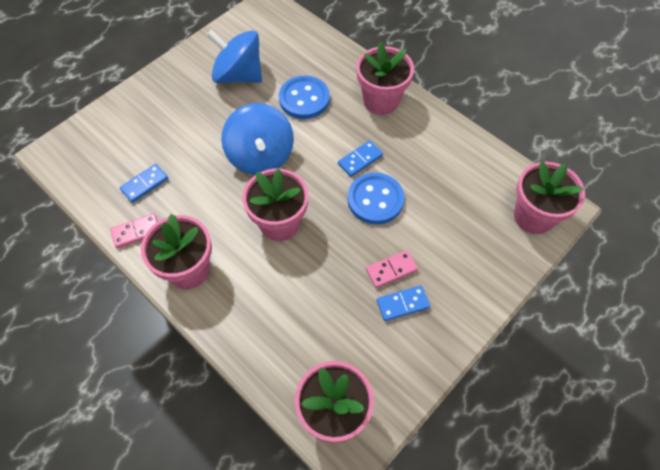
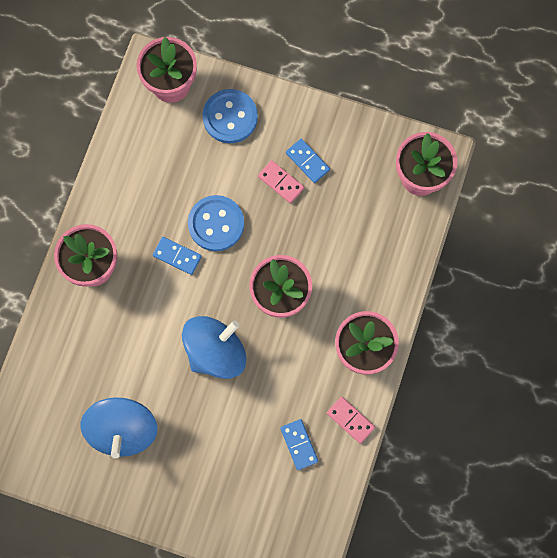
camera: 115 degrees left, 15 degrees up
(145, 184) = (299, 444): blue domino -> blue domino turned 45 degrees clockwise
(304, 99) = (125, 344): blue button -> blue button (230, 117)

